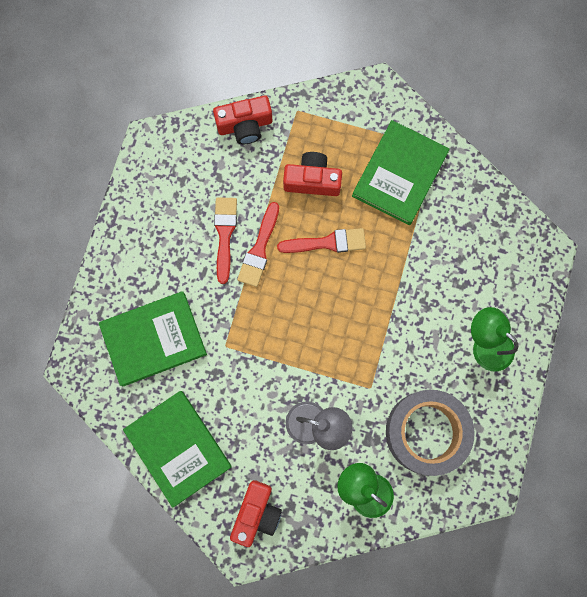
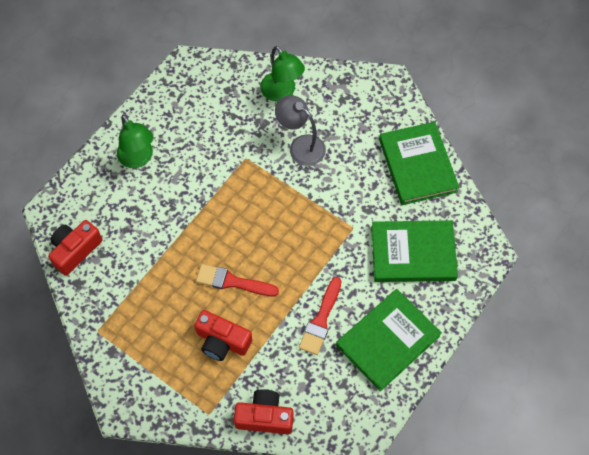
camera: 160 degrees left, 15 degrees down
(256, 513) = (370, 103): red camera -> red camera (75, 250)
(259, 249) = (294, 296): red brush -> none
(399, 174) = (141, 319): green book -> green book (388, 341)
(426, 432) = (216, 114): grey tape -> none

